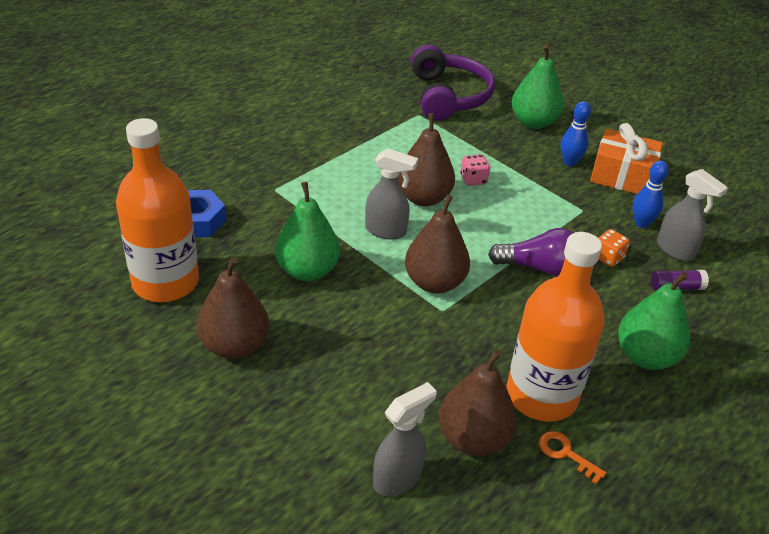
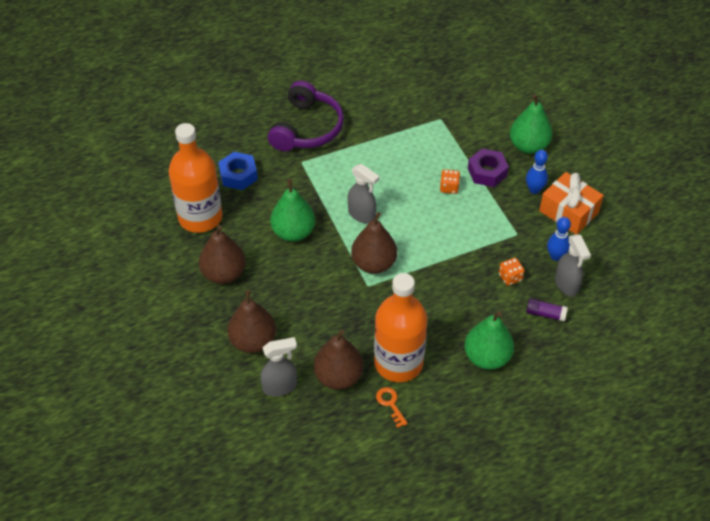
camera: 25 degrees right, 10 degrees up
(423, 198) = (403, 194): brown pear -> brown pear (253, 341)
(448, 96) = (474, 106): purple headphones -> purple headphones (307, 128)
(473, 180) = (449, 187): pink dice -> orange dice
(506, 155) = (487, 172): none -> purple nut
(539, 267) = (454, 272): purple light bulb -> none

